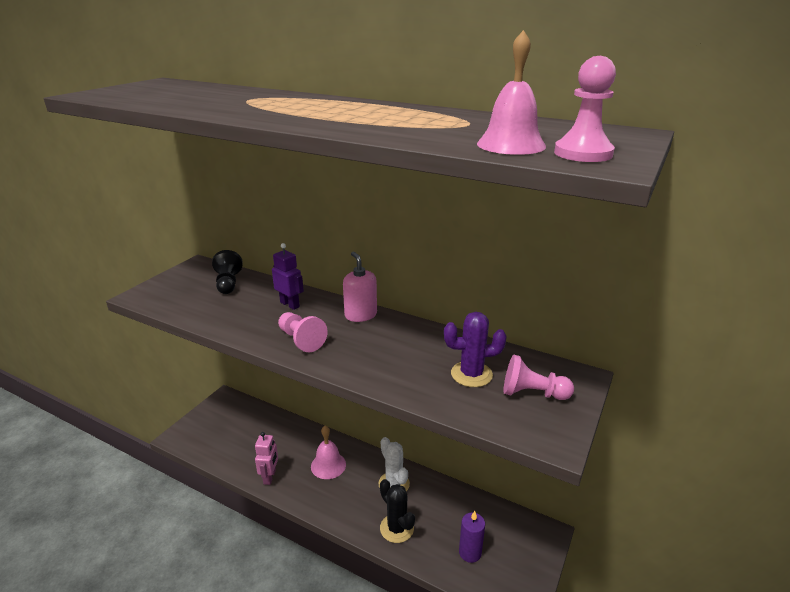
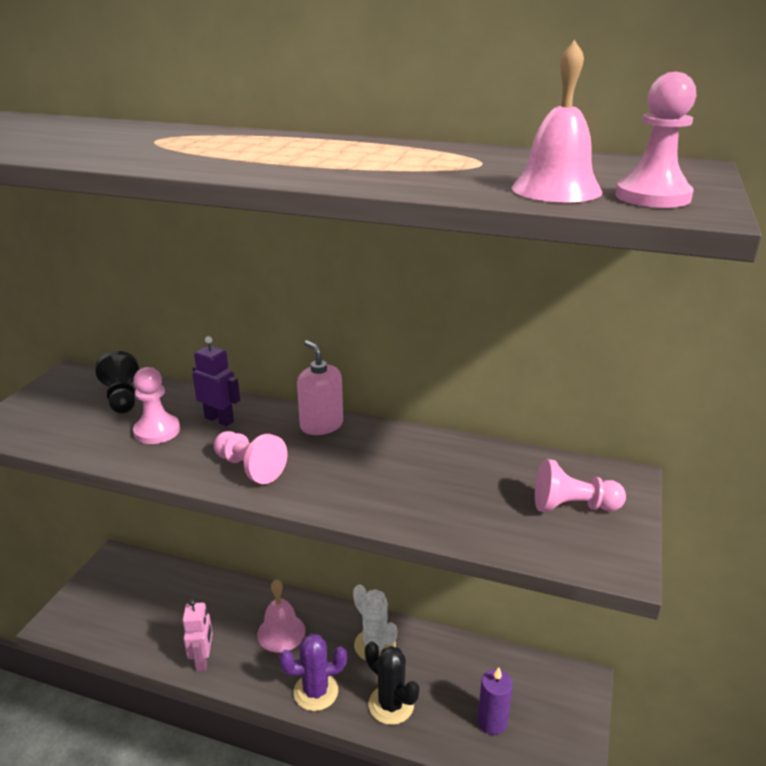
camera: 10 degrees left, 0 degrees up
(245, 308) = (157, 431): none -> pink pawn
(471, 374) = (489, 490): purple cactus -> purple cactus (316, 692)

